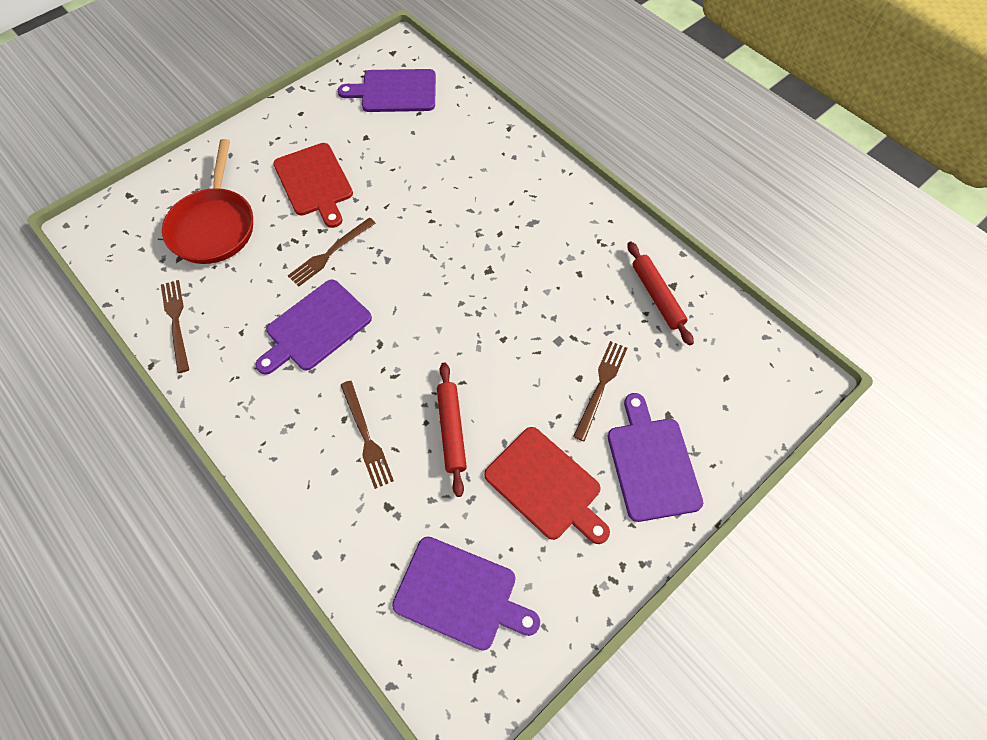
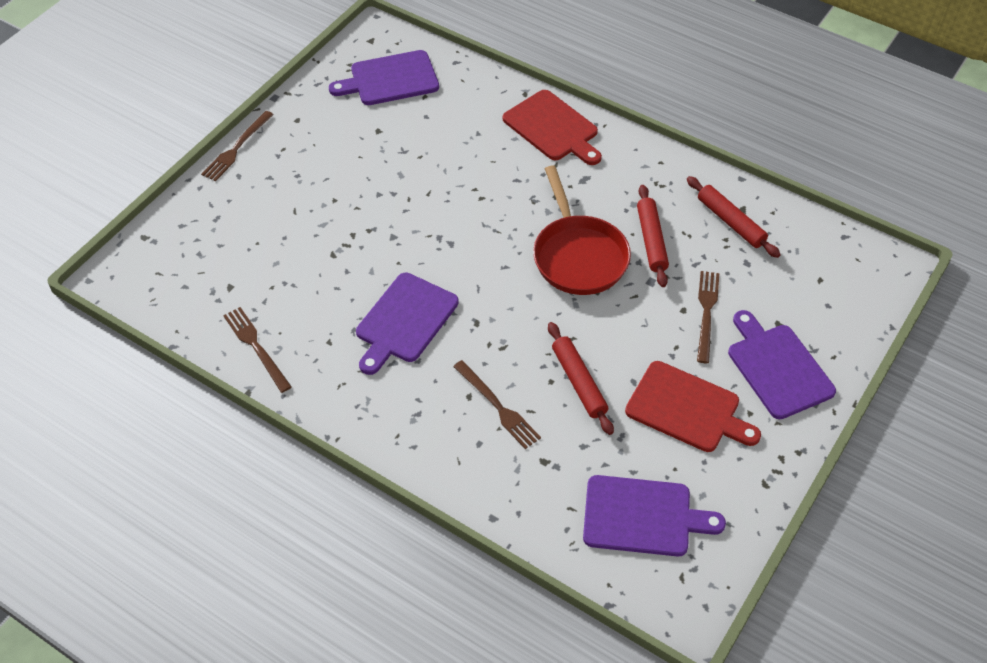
camera: 15 degrees left, 10 degrees down
(214, 226) = (254, 248): red pan -> red pan (578, 256)
(314, 182) = (343, 185): red cutting board -> red cutting board (553, 128)
(330, 253) = (389, 249): brown fork -> brown fork (237, 148)
(574, 298) = (651, 240): none -> red rolling pin

